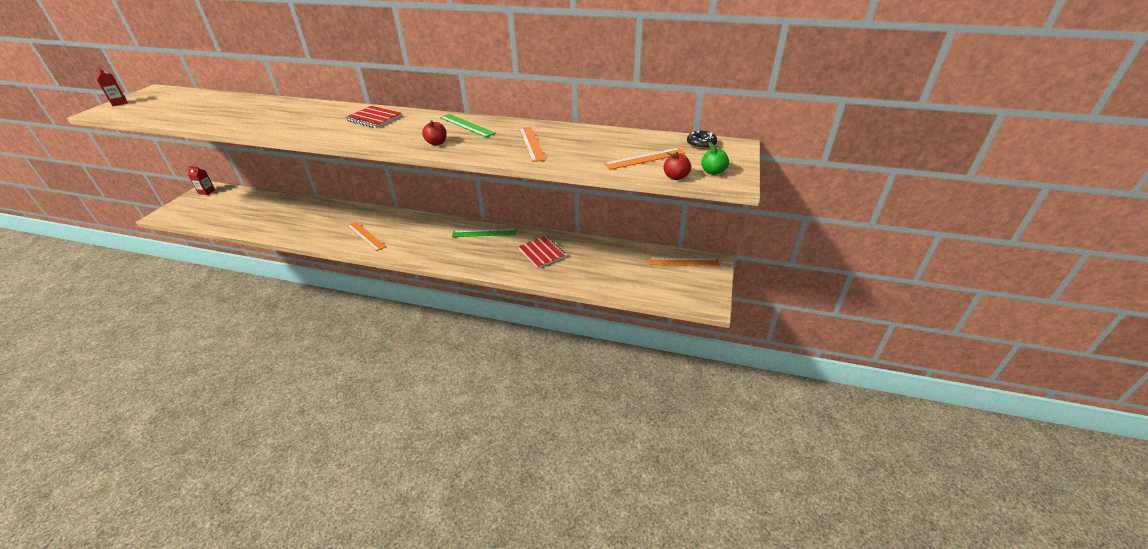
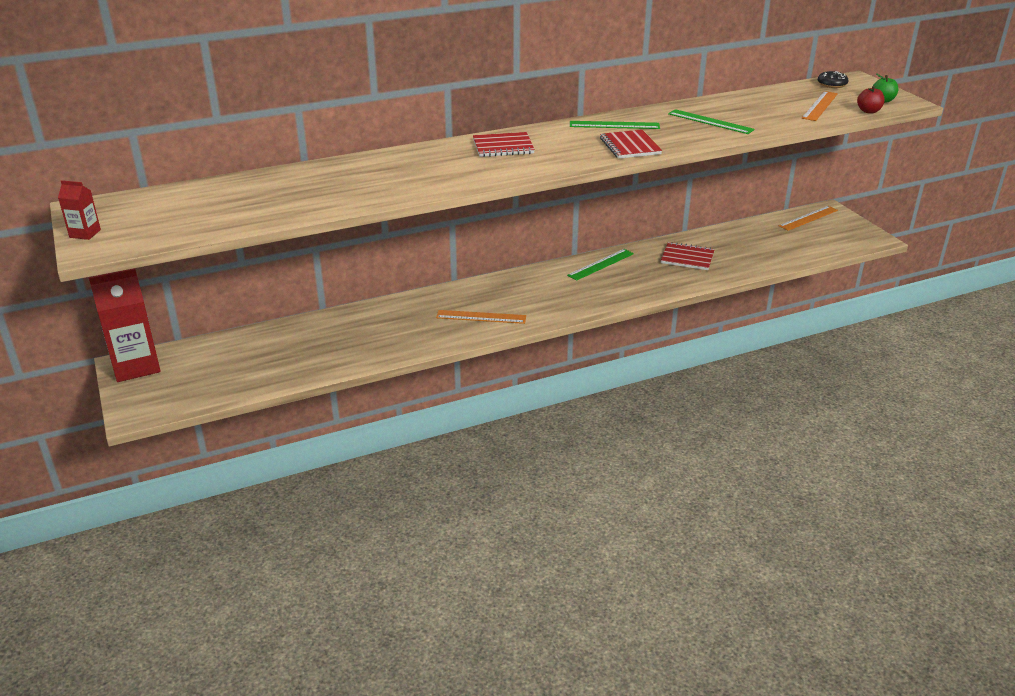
camera: 40 degrees left, 5 degrees down
(207, 192) = (136, 366): red carton -> red carton, size x2.19
(436, 143) = (629, 146): red apple -> red notebook
(531, 143) = (710, 122): orange ruler -> green ruler

